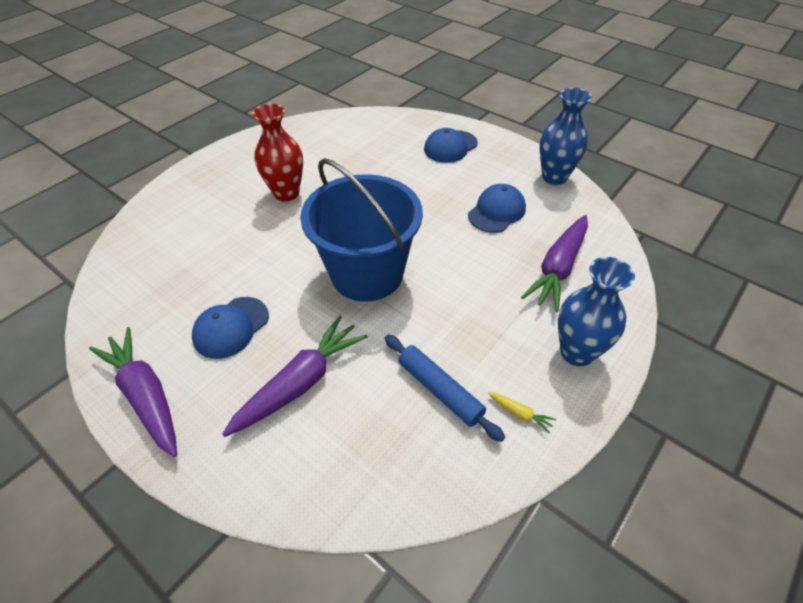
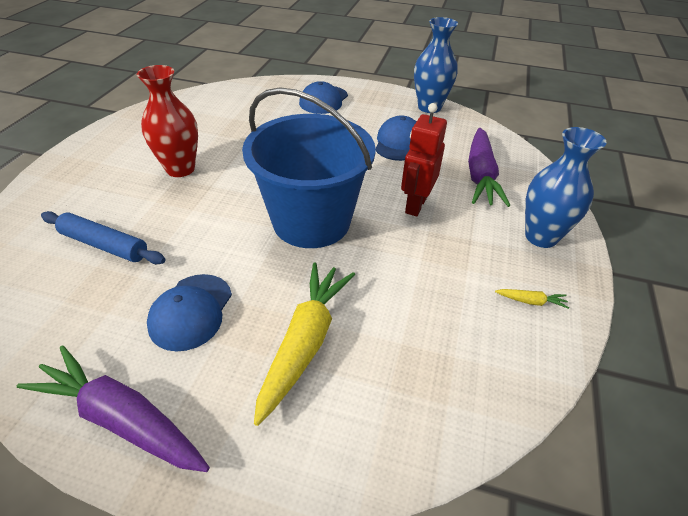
camera: 25 degrees left, 5 degrees down
(301, 382) = (305, 342): purple carrot -> yellow carrot
(440, 390) = (448, 304): blue rolling pin -> blue rolling pin (104, 245)
(471, 283) = (415, 205): none -> red robot

